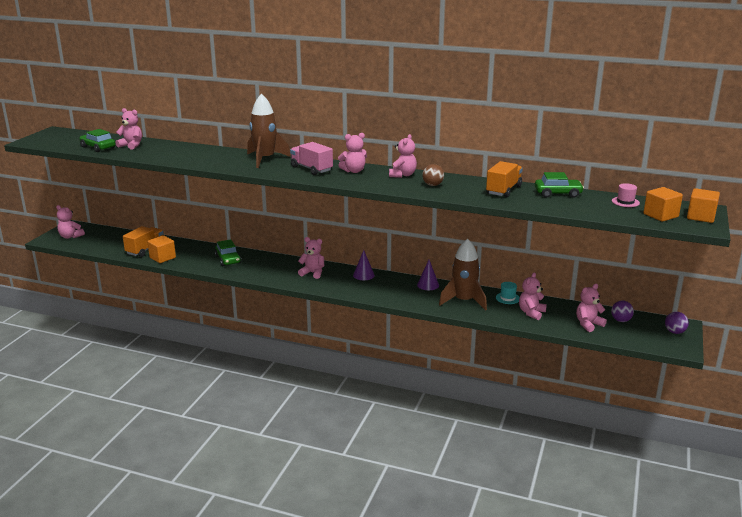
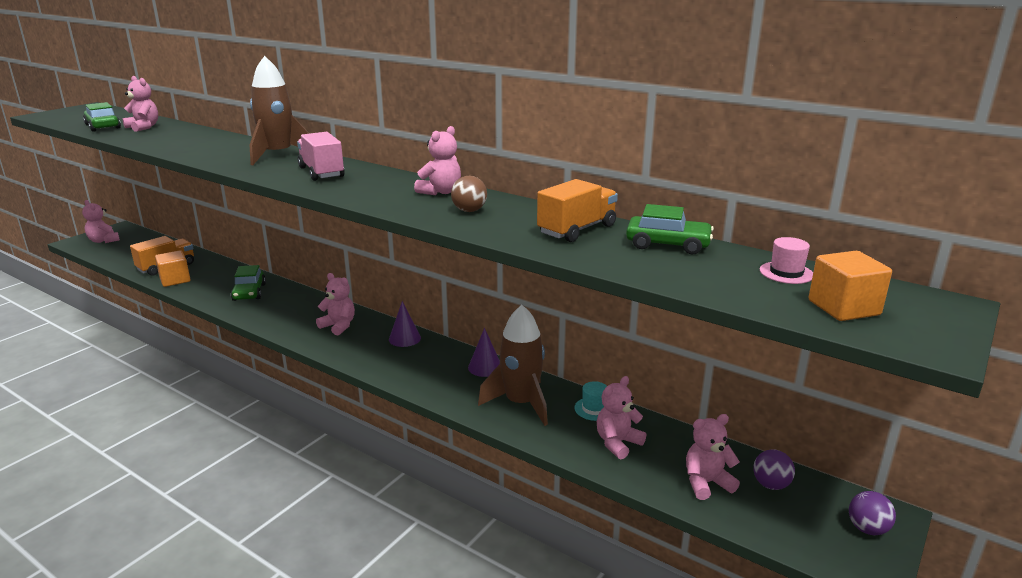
camera: 15 degrees right, 0 degrees up
(354, 171) = (376, 180): pink teddy bear -> none
(701, 217) = (931, 321): orange cube -> none

